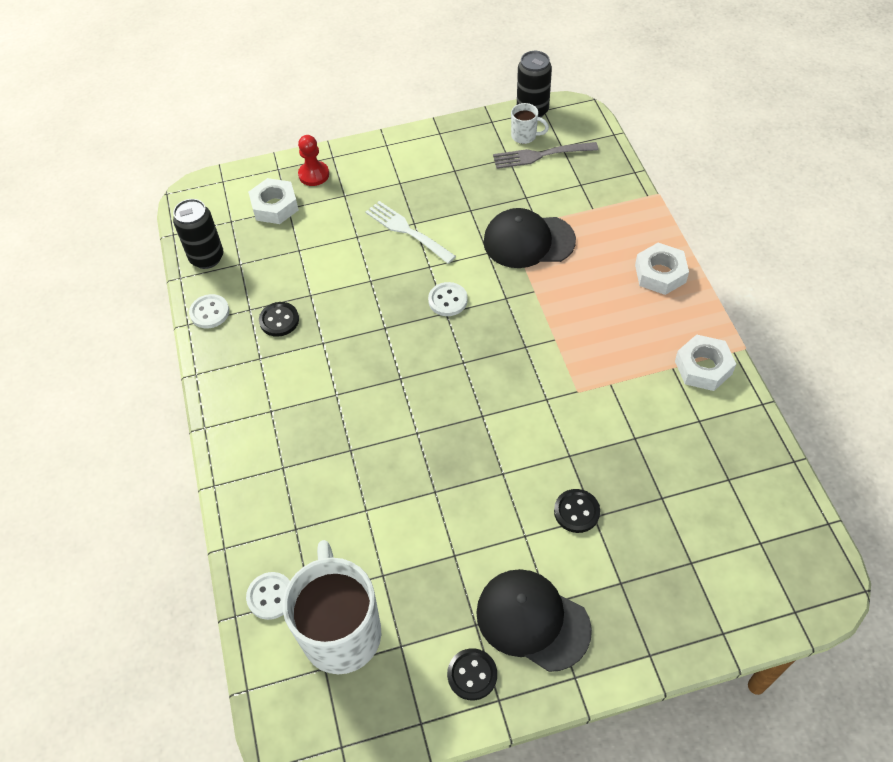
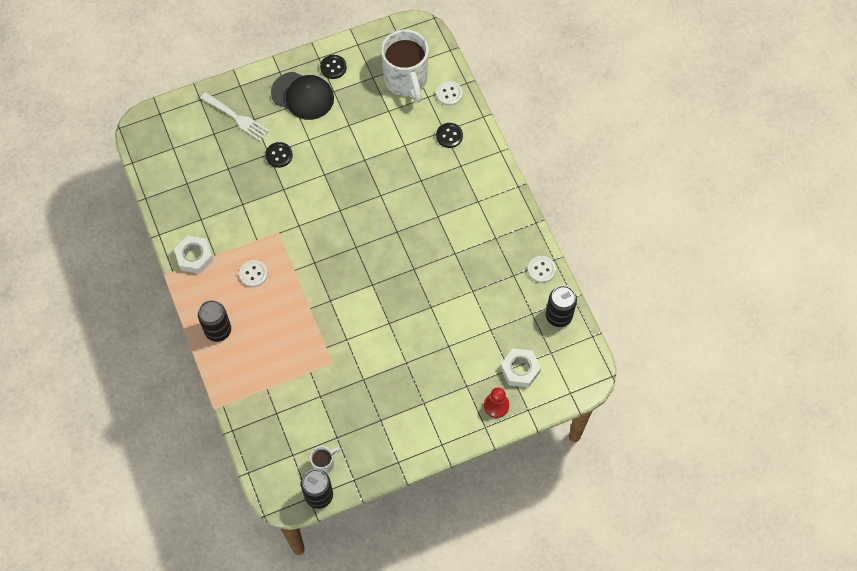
camera: 170 degrees right, 10 degrees up
(279, 320) = (489, 268): black button -> black button (449, 136)
(407, 231) = (410, 354): white fork -> white fork (237, 118)
(448, 300) = (372, 294): white button -> white button (253, 274)
(525, 136) = (324, 463): white mug -> white mug turned 135 degrees clockwise
(528, 241) = (316, 352): black cap -> none
(540, 155) = (310, 442): grey fork -> none
(660, 274) = (218, 330): white nut -> black can

